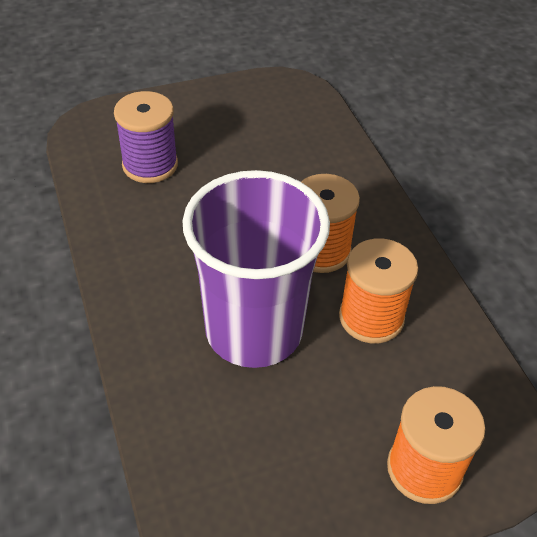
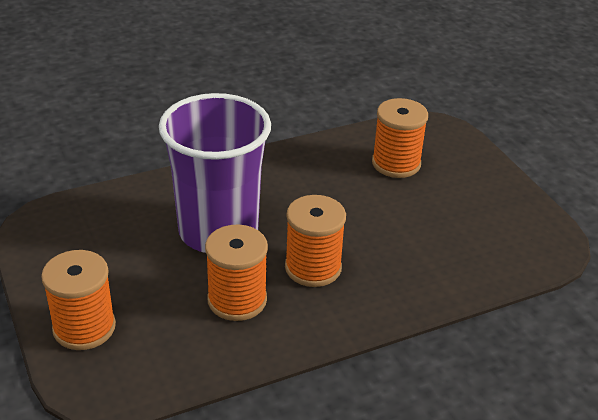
camera: 85 degrees right, 10 degrees down
(150, 165) = (396, 163): purple spool -> orange spool

